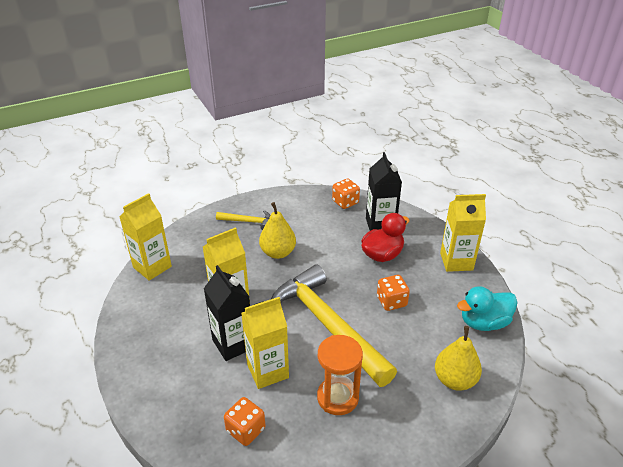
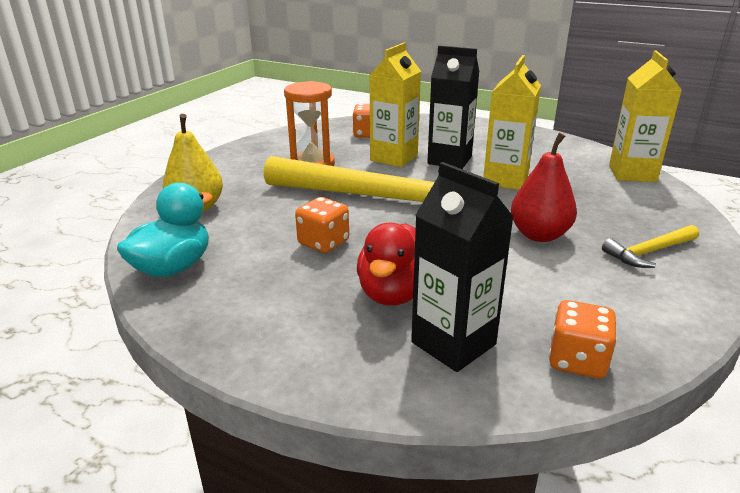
camera: 145 degrees right, 10 degrees down
(278, 252) = (539, 235): yellow pear -> red pear
(456, 261) = (254, 336): yellow carton -> none

